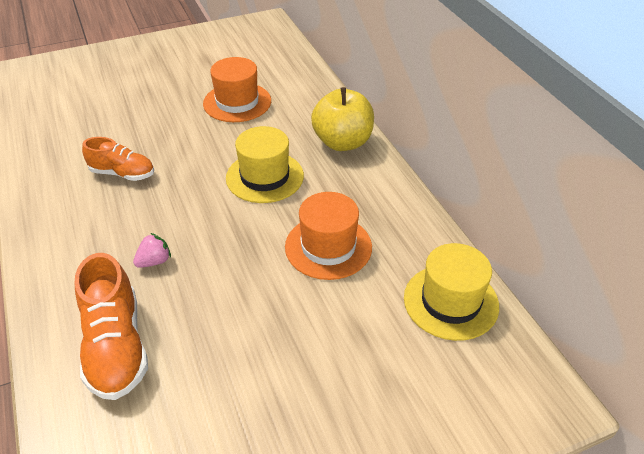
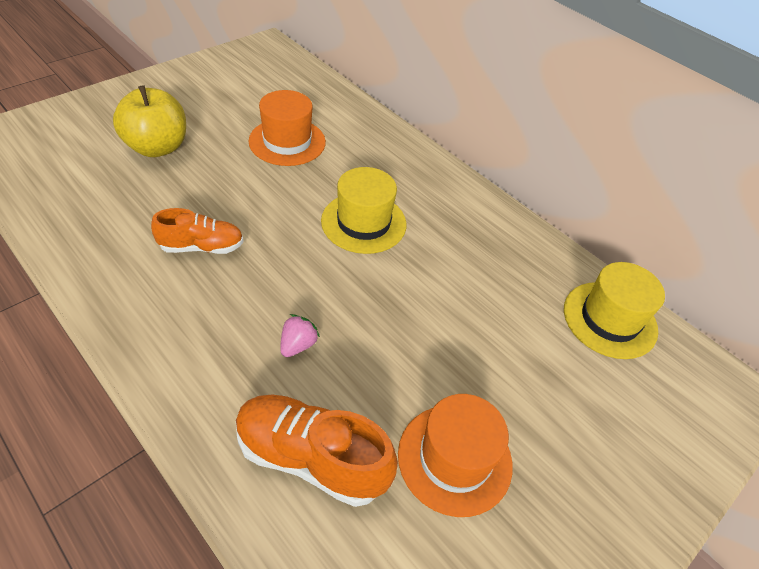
camera: 25 degrees left, 5 degrees up
(116, 347) = (311, 458): orange shoe -> orange shoe turned 150 degrees clockwise
(328, 247) = (469, 287): orange hat -> orange hat (454, 458)
(342, 142) = (421, 171): yellow apple -> yellow apple (157, 147)

